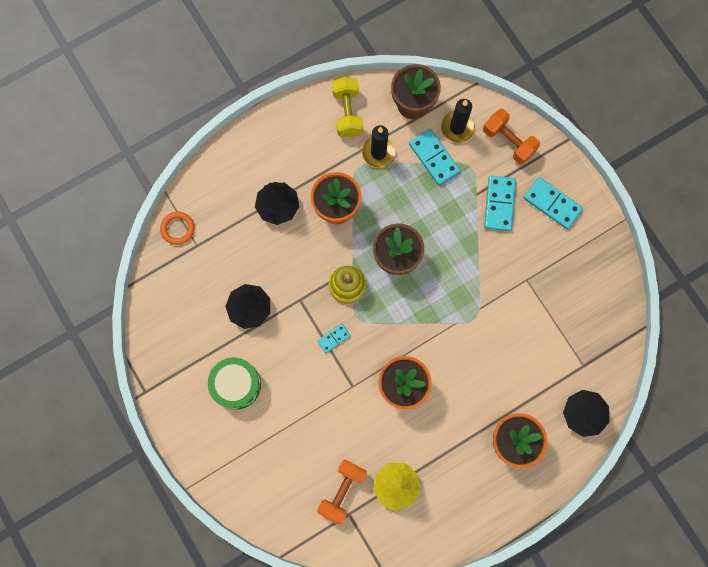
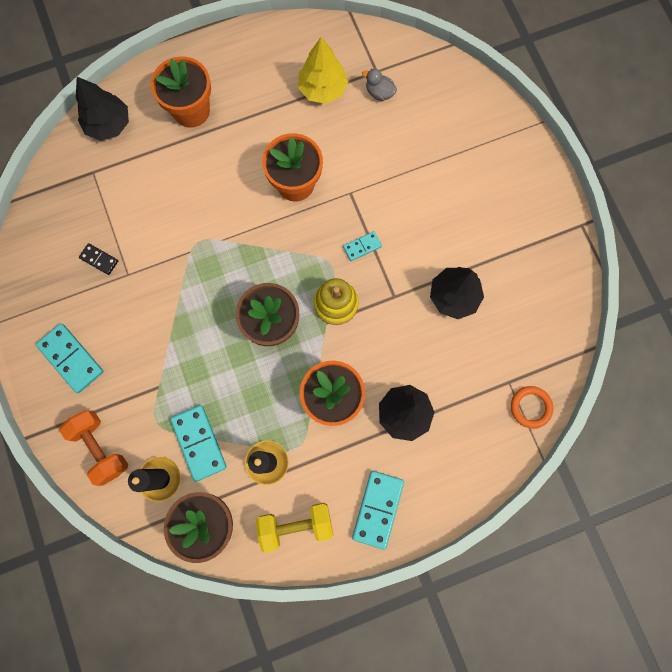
camera: 170 degrees left, 0 degrees up
(236, 384) = (478, 215): green drum -> none
(342, 491) = (379, 93): orange dumbbell -> grey duck
(347, 113) = (296, 525): yellow dumbbell -> yellow dumbbell turned 75 degrees clockwise
(499, 204) = (134, 369): turquoise domino -> turquoise domino (377, 509)
(554, 288) = (99, 259): none -> black domino

